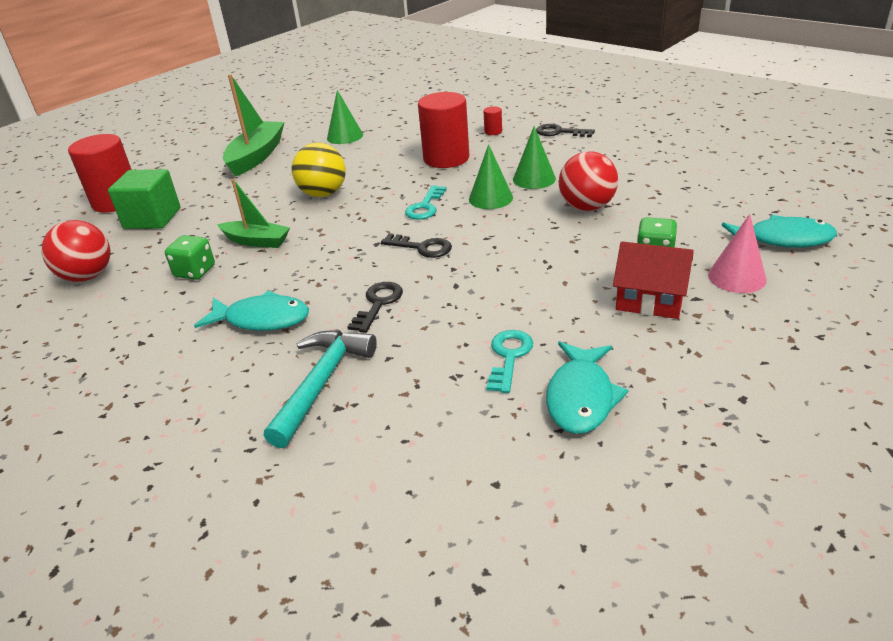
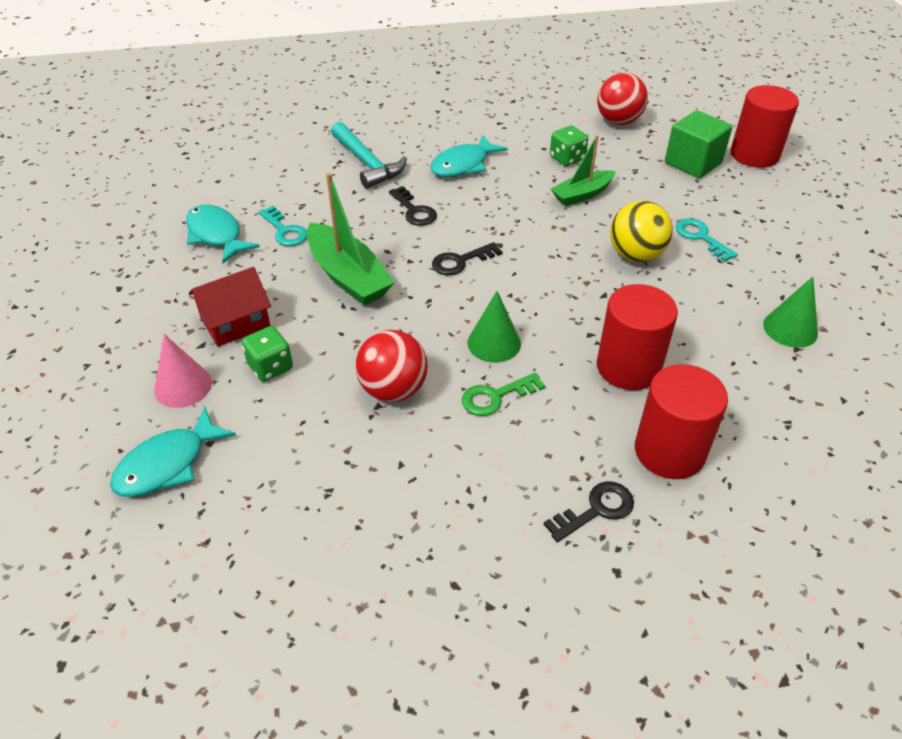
camera: 125 degrees right, 10 degrees up
(256, 156) = (790, 251): green boat -> green boat (348, 276)
(425, 207) = (530, 297): turquoise key -> turquoise key (701, 237)
(493, 132) = (669, 451): red cylinder -> red cylinder, size x2.45
(534, 179) = (496, 397): green cone -> green key

